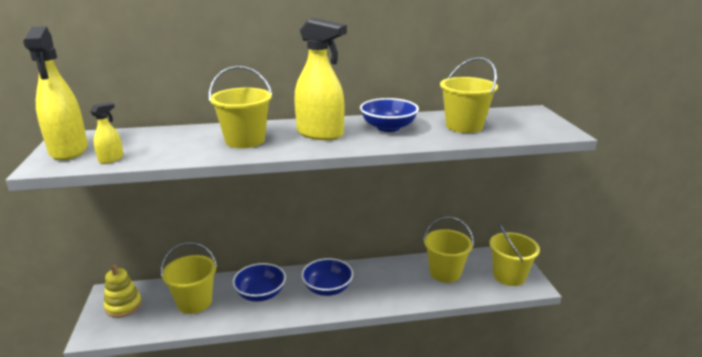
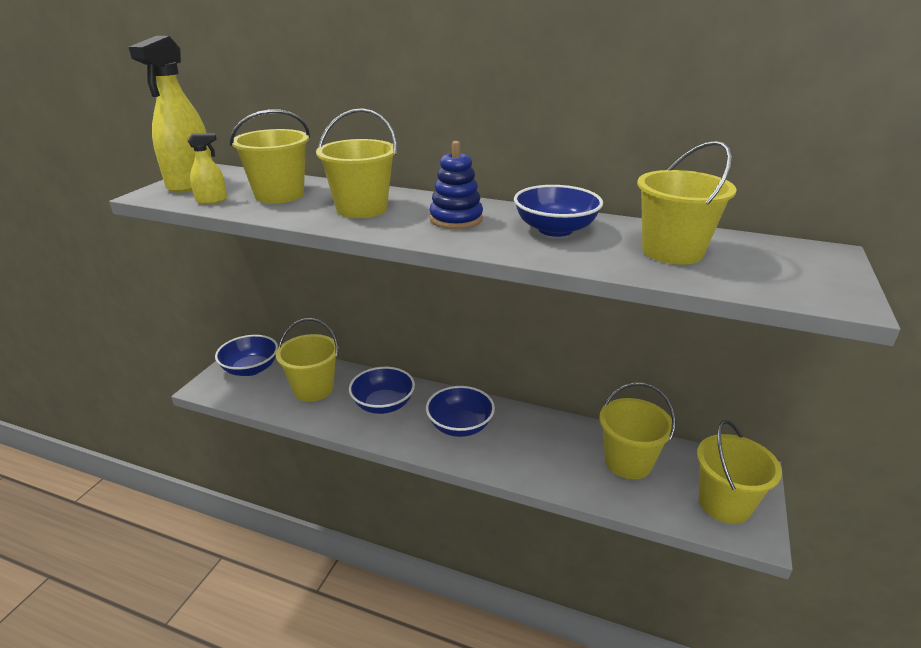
camera: 30 degrees right, 5 degrees up
(123, 306) = (250, 369): yellow stacking toy -> blue bowl
(164, 144) = (279, 195): none -> yellow bucket
(320, 134) = (456, 219): yellow spray bottle -> blue stacking toy

